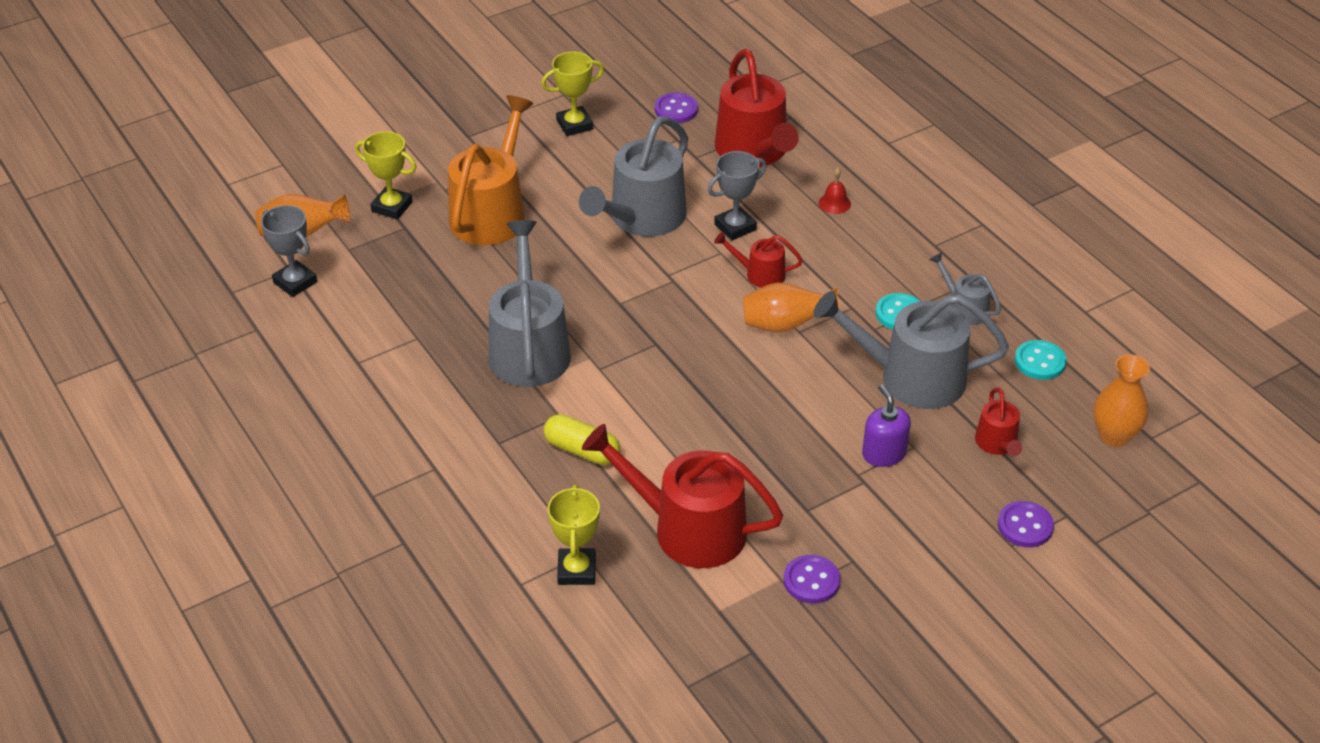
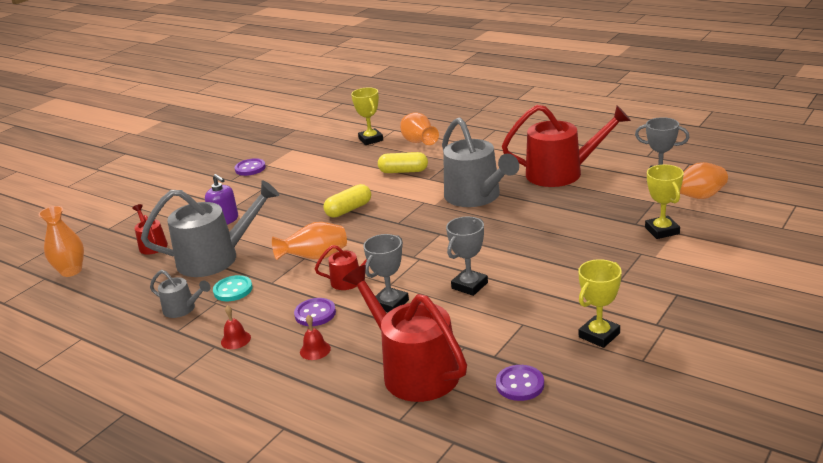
camera: 160 degrees right, 15 degrees down
(392, 207) = (662, 231): yellow trophy -> yellow trophy turned 75 degrees clockwise
(491, 213) = (586, 251): orange watering can -> none
(510, 518) = (419, 143): none -> orange vase
(642, 218) = (469, 285): grey watering can -> grey trophy
(689, 529) = (324, 165): red watering can -> red watering can (561, 173)
(704, 397) = (349, 210): none -> yellow capsule
(911, 244) = (235, 340): none -> red bell
(1025, 526) = (134, 217): purple button -> purple button (315, 313)
(1039, 362) = (122, 294): turquoise button -> none

